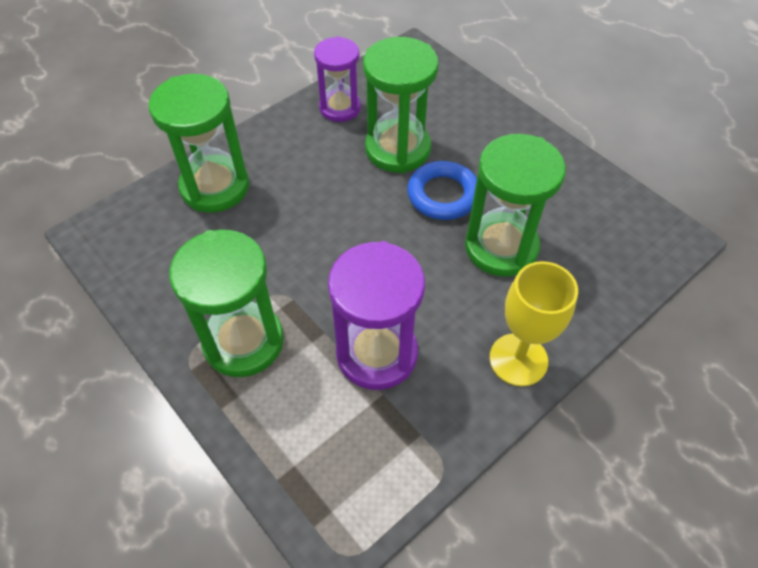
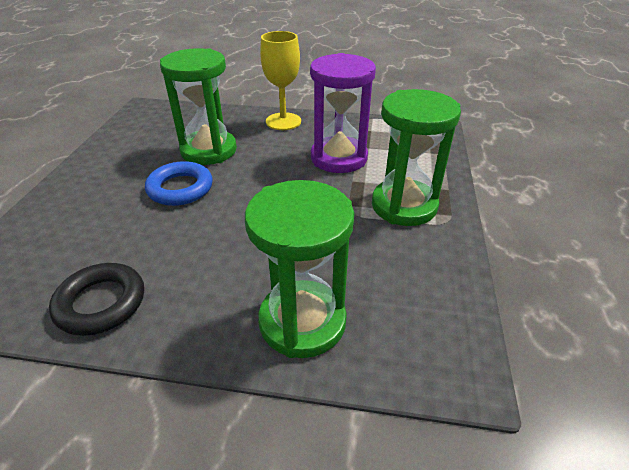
camera: 130 degrees left, 15 degrees down
(340, 108) = (101, 303): purple hourglass -> black ring
(397, 149) = (142, 233): green hourglass -> none

